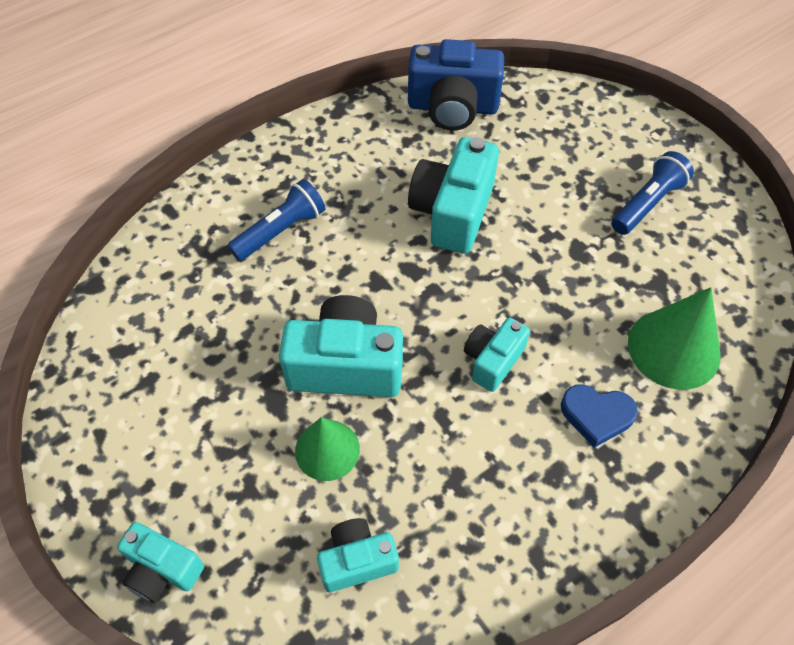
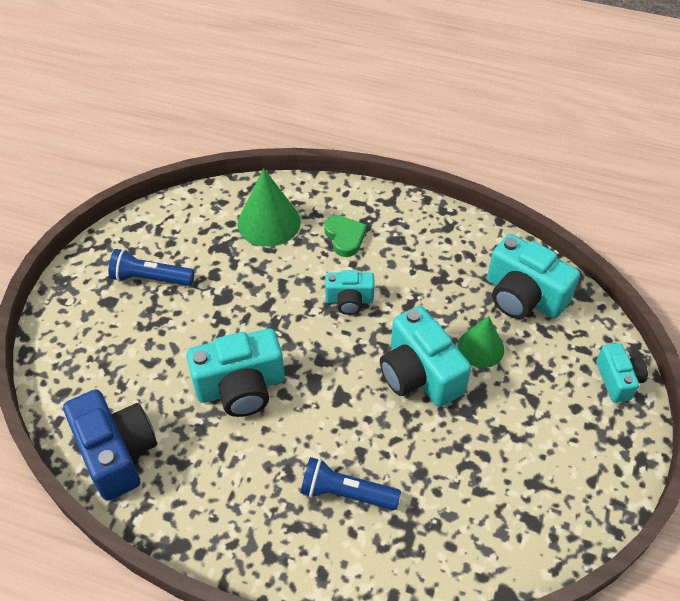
camera: 125 degrees left, 5 degrees down
(357, 561) = (523, 296): turquoise camera -> turquoise camera, size x1.72
(596, 415) = (345, 237): blue heart -> green heart

